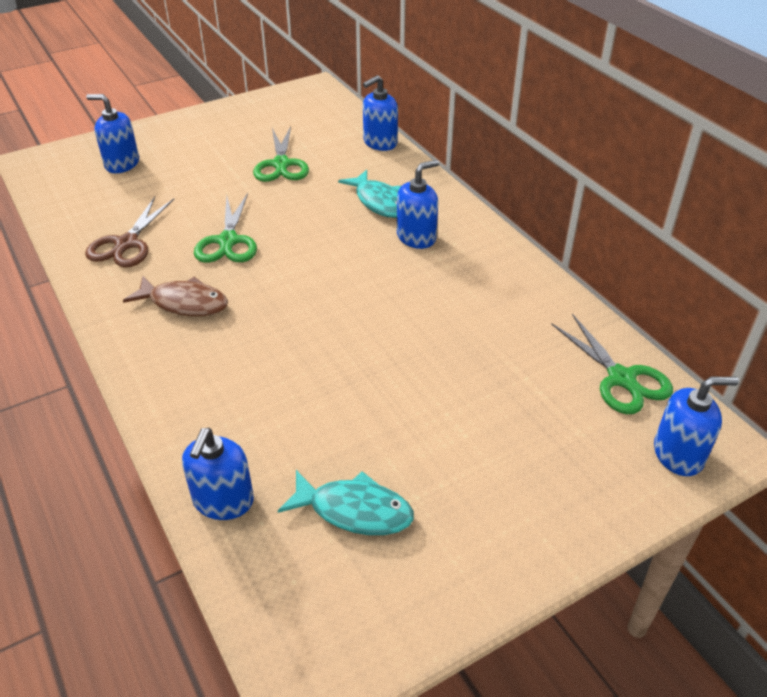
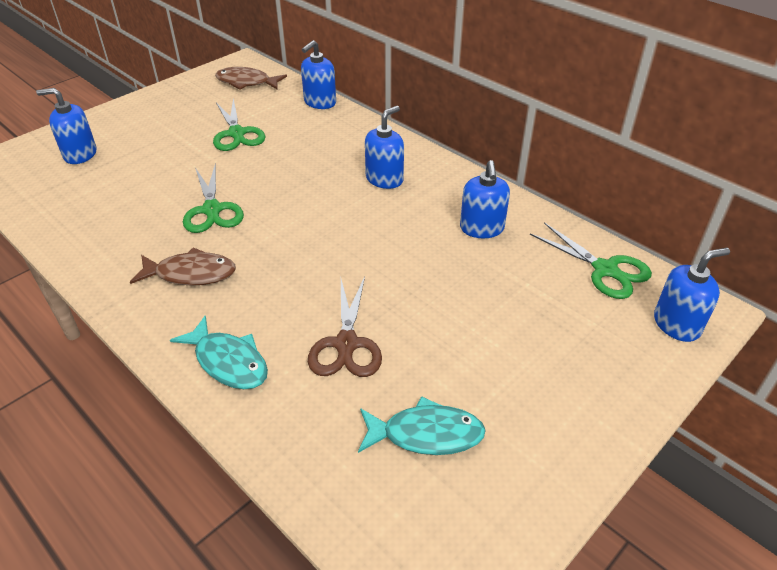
camera: 15 degrees left, 0 degrees up
(126, 244) = (112, 228): brown scissors -> brown scissors (346, 344)
(223, 501) = (299, 453): blue soap dispenser -> blue soap dispenser (482, 228)
(311, 110) = (246, 82): none -> brown fish
(379, 202) = (339, 153): turquoise fish -> turquoise fish (228, 361)

